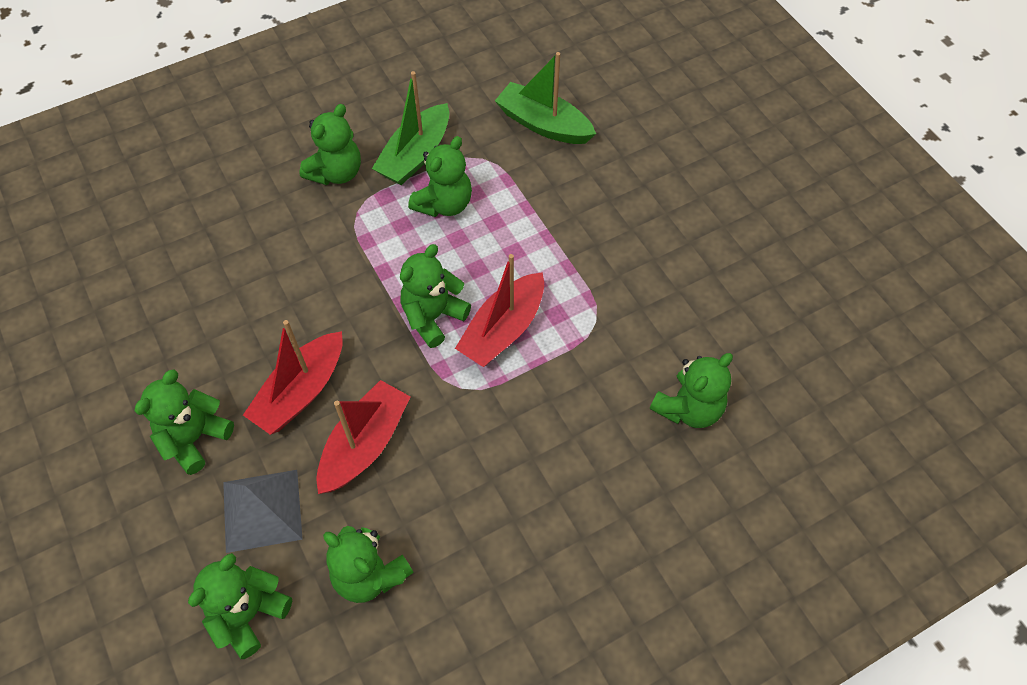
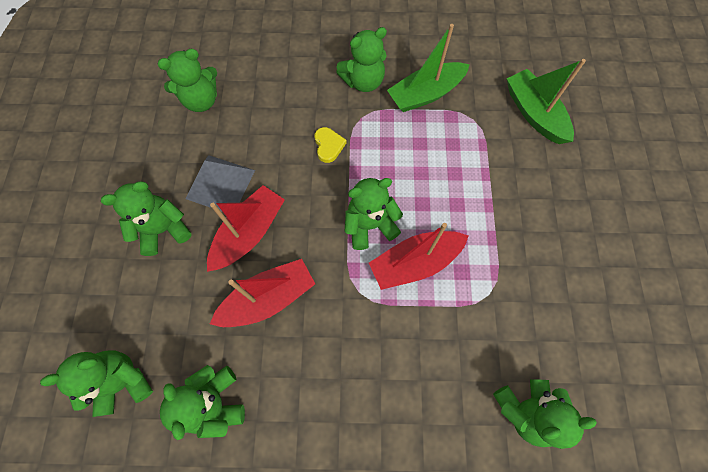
camera: 30 degrees right, 10 degrees up
(262, 510) = (175, 308): grey pyramid -> grey pyramid (220, 184)
(301, 392) = (249, 233): red boat -> red boat turned 150 degrees clockwise
(337, 258) = (328, 146): none -> yellow heart
(444, 204) = (426, 141): green teddy bear -> green teddy bear (201, 101)

